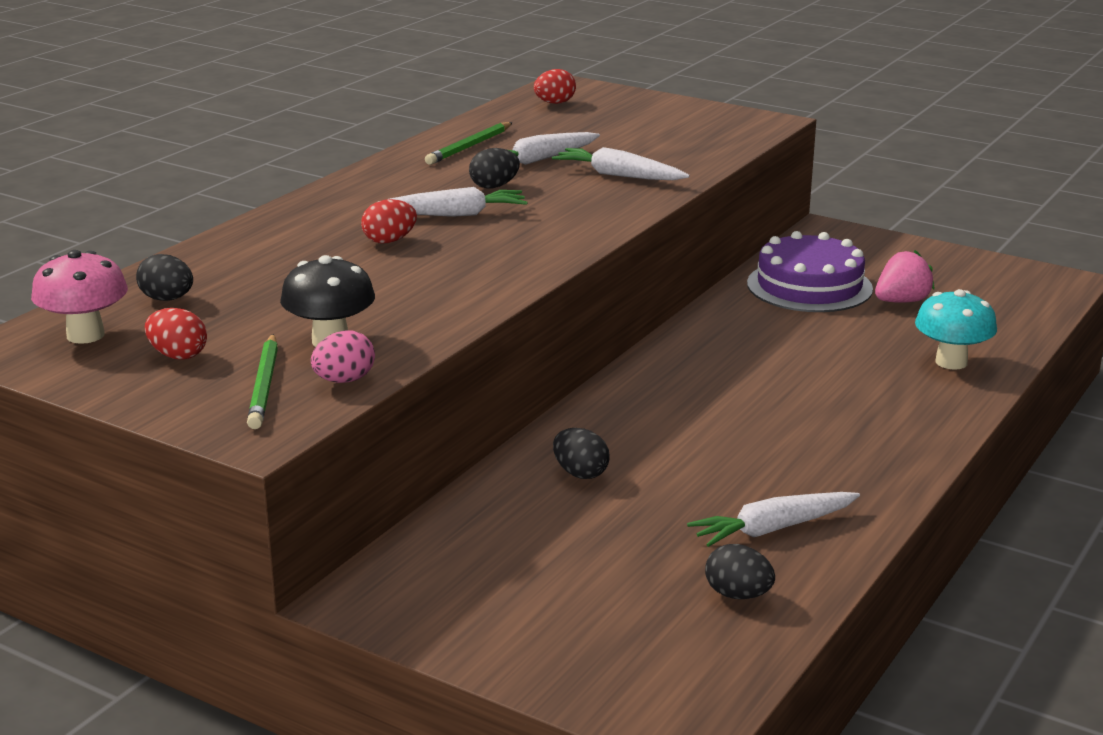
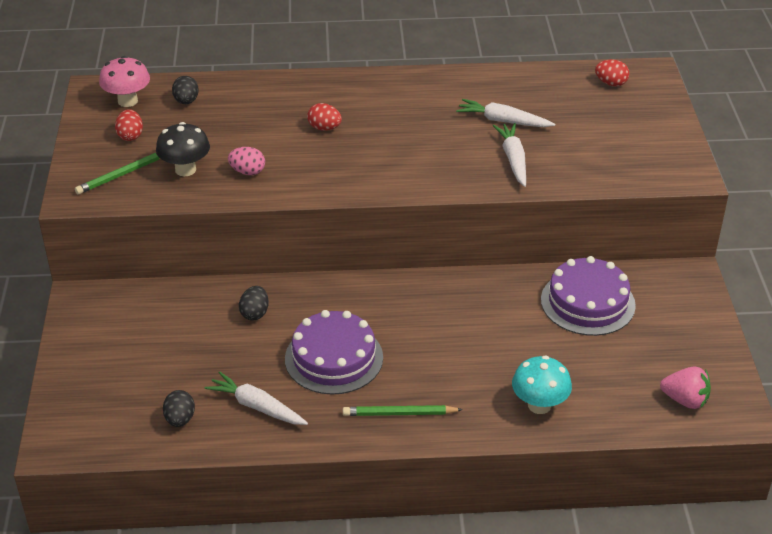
camera: 55 degrees right, 15 degrees up
(344, 380) = (147, 194): pink egg -> pink egg (247, 172)
(454, 214) = (384, 131): white carrot -> none
(469, 147) = (493, 89): green pencil -> green pencil (399, 413)
(494, 186) = (441, 125): black egg -> none
(736, 449) = (334, 358): none -> purple cake
(901, 301) = (610, 351): pink strawberry -> pink strawberry (685, 400)

